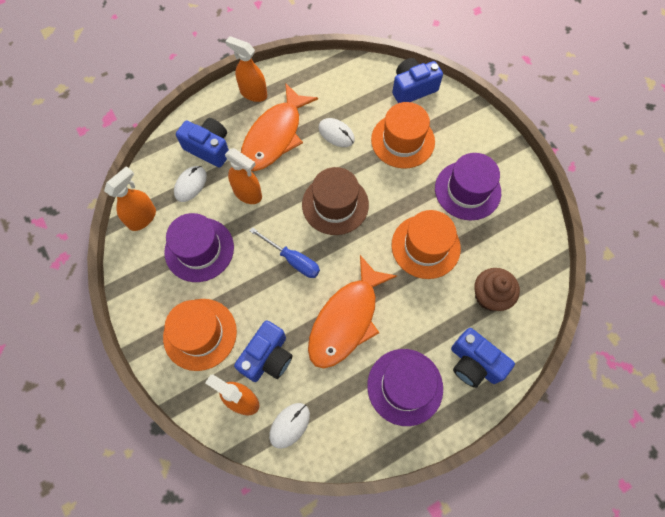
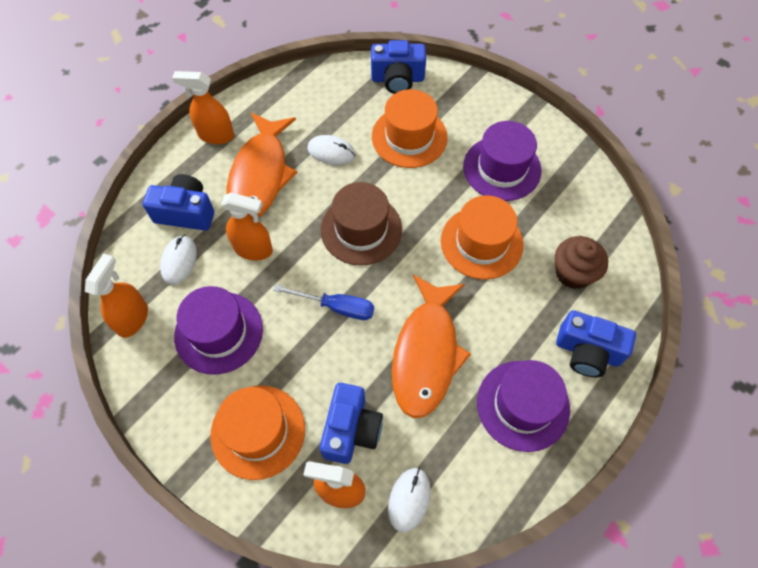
camera: 20 degrees left, 5 degrees down
(413, 89) = (397, 79): blue camera -> blue camera turned 135 degrees counterclockwise

